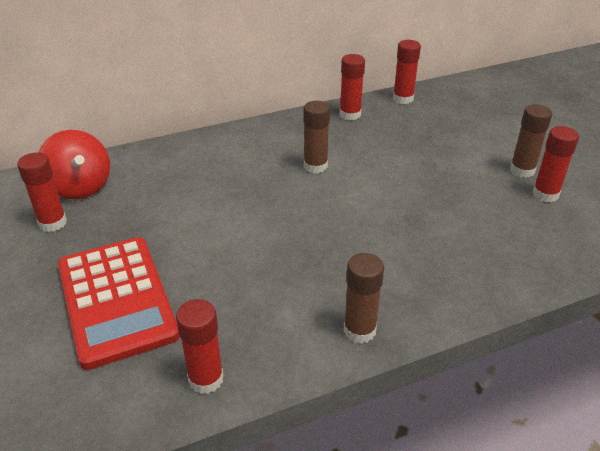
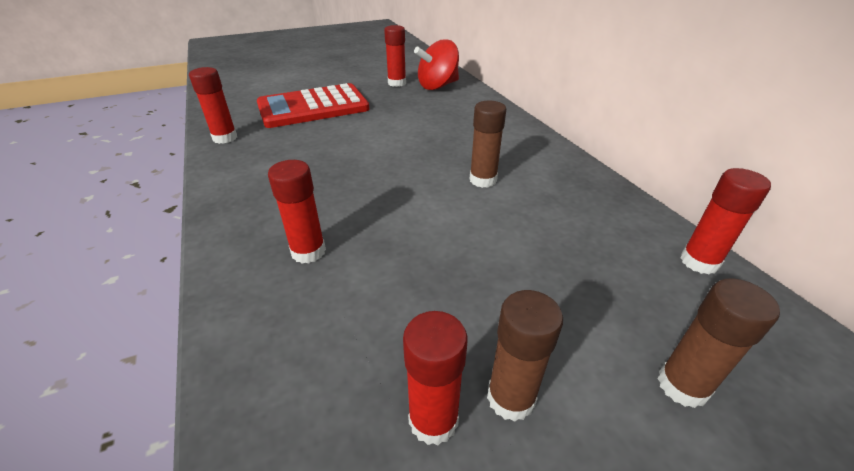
camera: 90 degrees right, 0 degrees up
(350, 115) = (614, 207): red glue stick -> red glue stick (308, 252)
(359, 330) = (229, 198): brown glue stick -> brown glue stick (682, 385)

